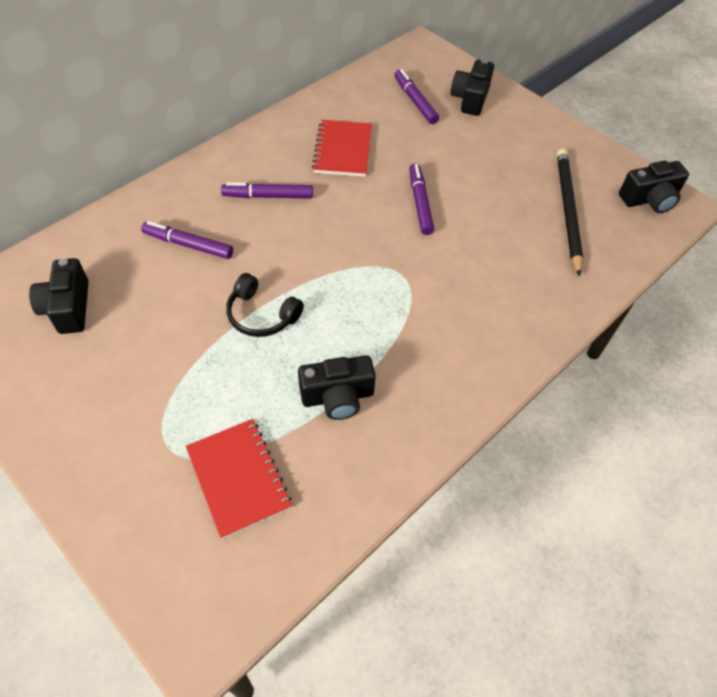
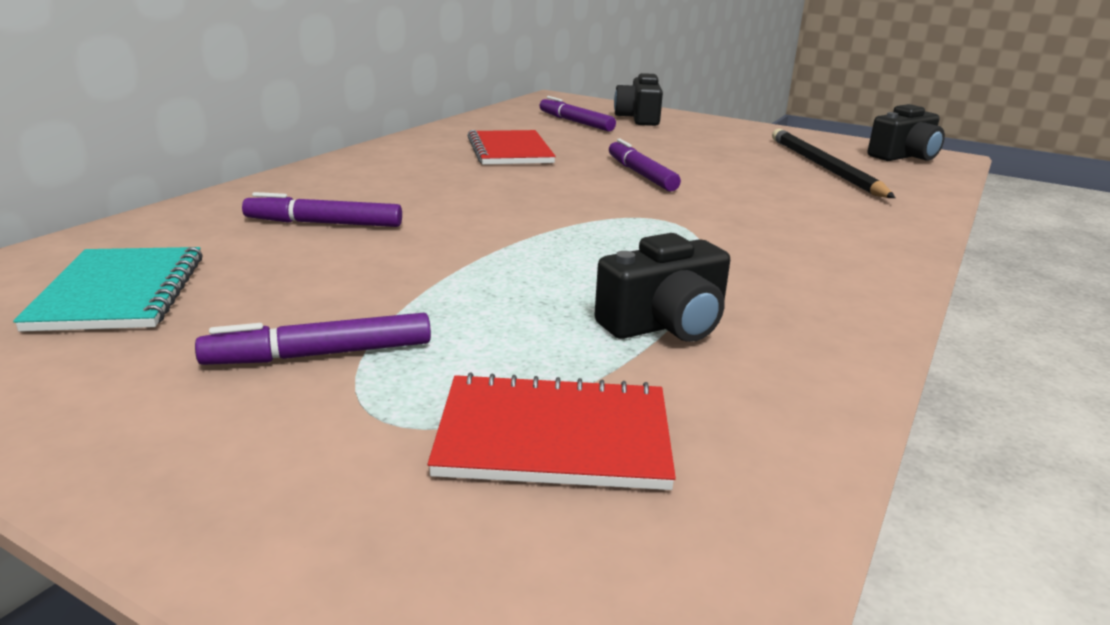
camera: 15 degrees left, 30 degrees down
(68, 308) = (119, 292): black camera -> turquoise notebook
(238, 478) = (554, 437): red notebook -> red notebook turned 45 degrees counterclockwise
(261, 315) = (480, 267): black headphones -> none
(268, 196) = (428, 183): purple marker -> purple marker (320, 354)

